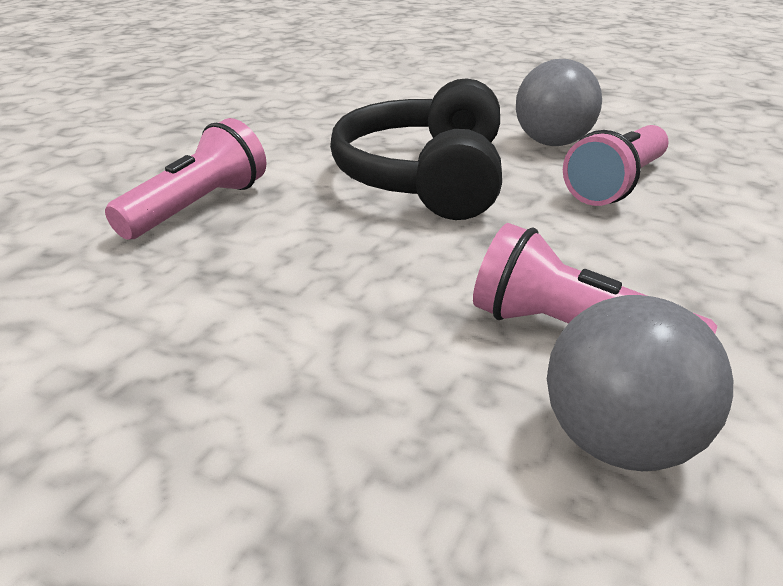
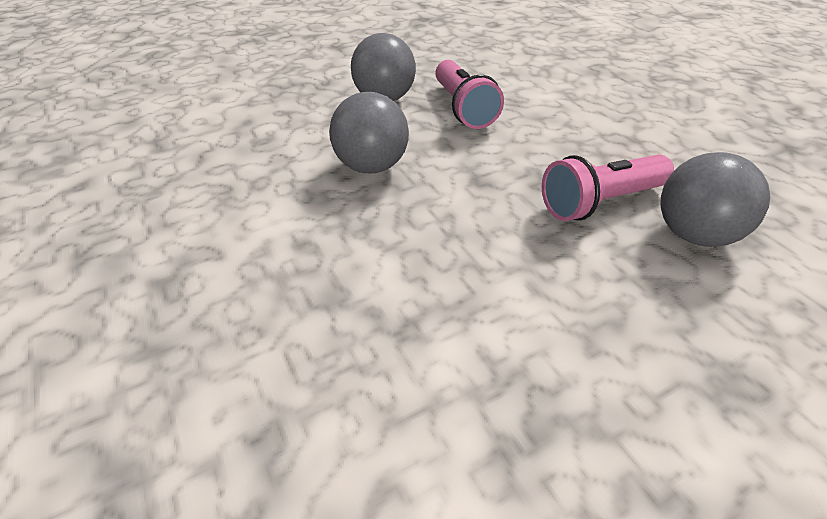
camera: 55 degrees left, 10 degrees up
(198, 207) = (281, 299): pink flashlight -> none
(425, 177) = (371, 166): black headphones -> grey ball

